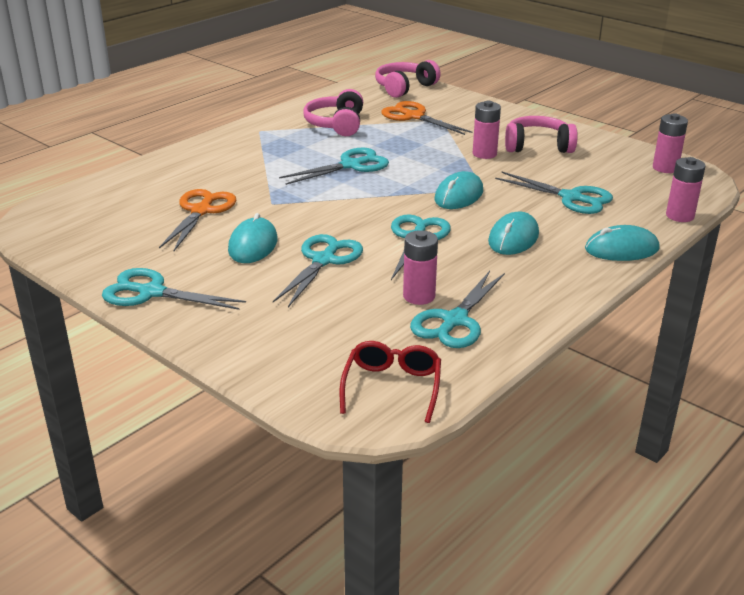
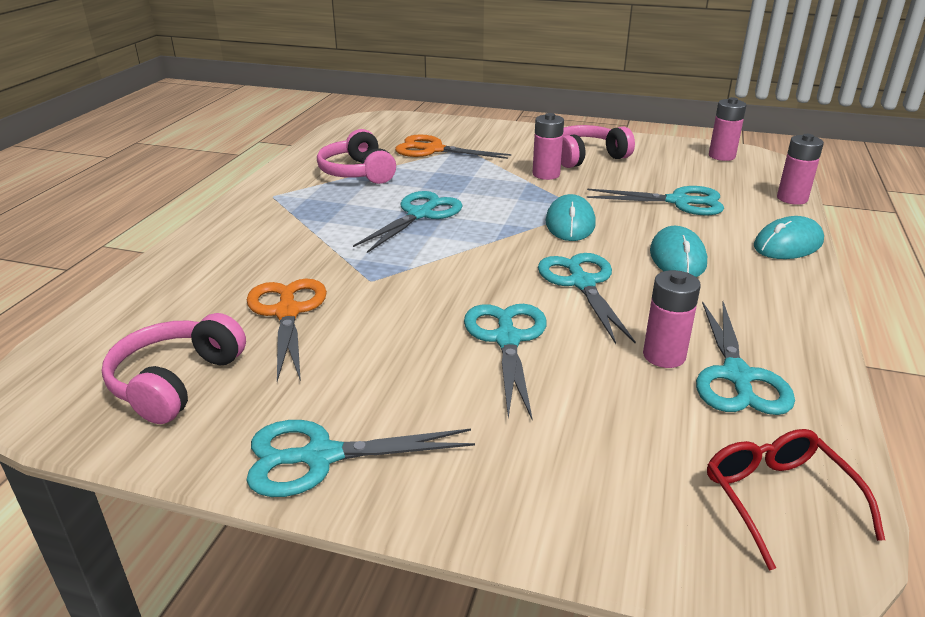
camera: 25 degrees left, 0 degrees up
(253, 245) = (399, 342): turquoise mouse -> none
(404, 87) = (392, 123): pink headphones -> pink headphones (176, 382)

